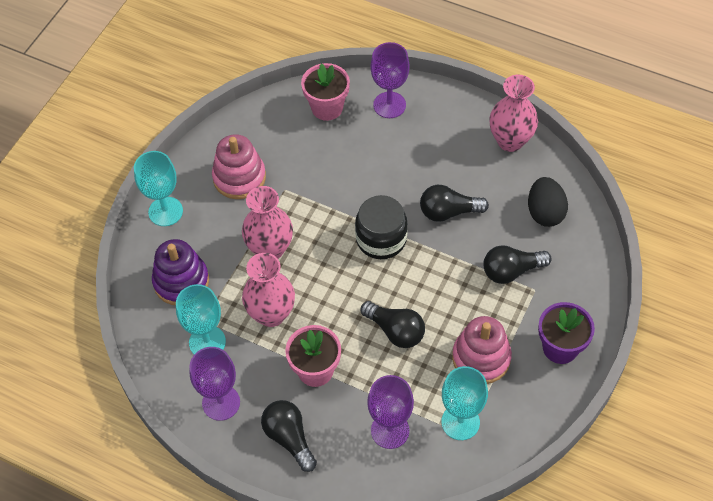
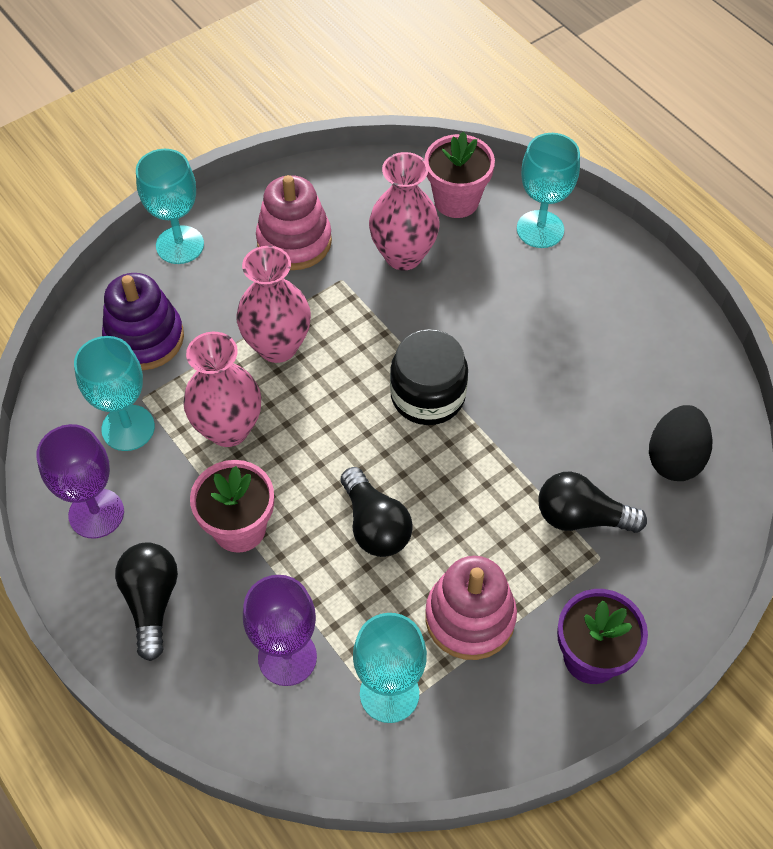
camera: 25 degrees right, 0 degrees up
(389, 105) = (540, 229): purple goblet -> turquoise goblet
(448, 212) = (539, 399): black light bulb -> none
(510, 141) = (679, 341): pink vase -> pink vase (403, 255)

